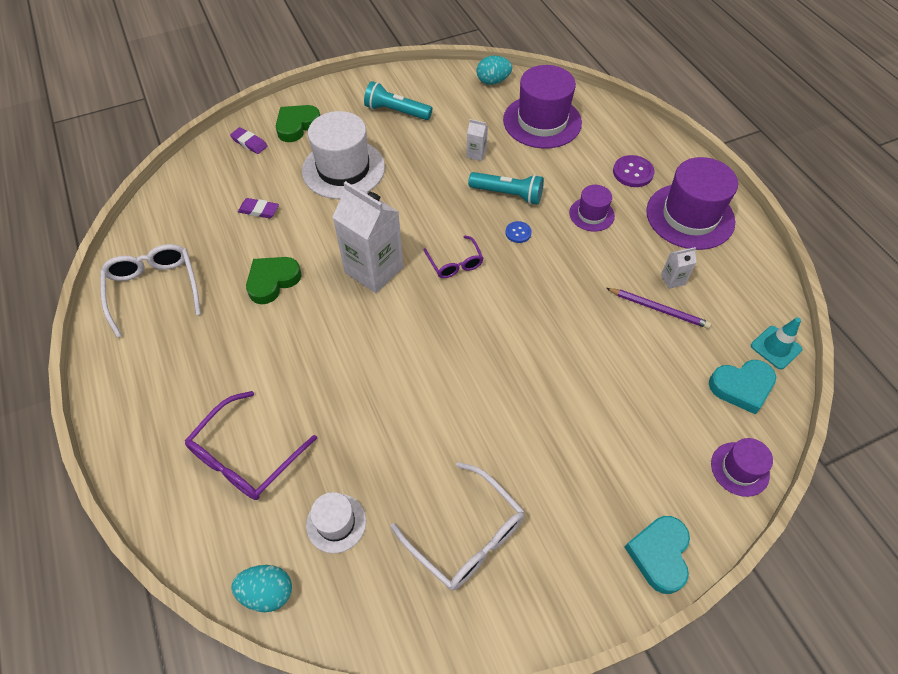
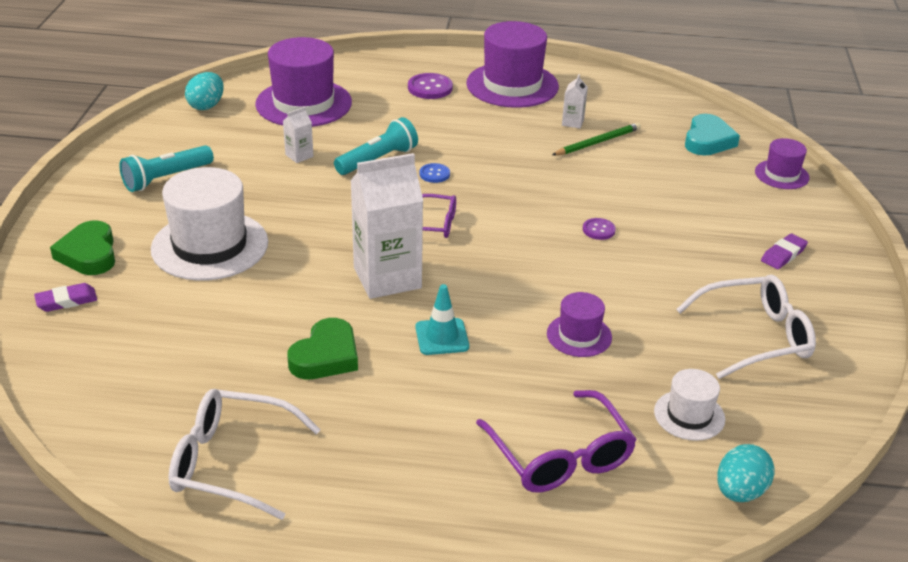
camera: 60 degrees left, 20 degrees down
(259, 210) = (198, 330): purple eraser -> purple eraser (783, 254)
(272, 281) = (326, 356): green heart -> green heart turned 135 degrees counterclockwise
(530, 365) = (598, 230): none -> purple button
(591, 214) = (456, 128): purple hat -> purple hat (579, 335)
(658, 309) = (597, 142): purple pencil -> green pencil
(659, 554) = (834, 243): turquoise heart -> none
(776, 347) = (683, 110): turquoise traffic cone -> turquoise traffic cone (442, 337)

